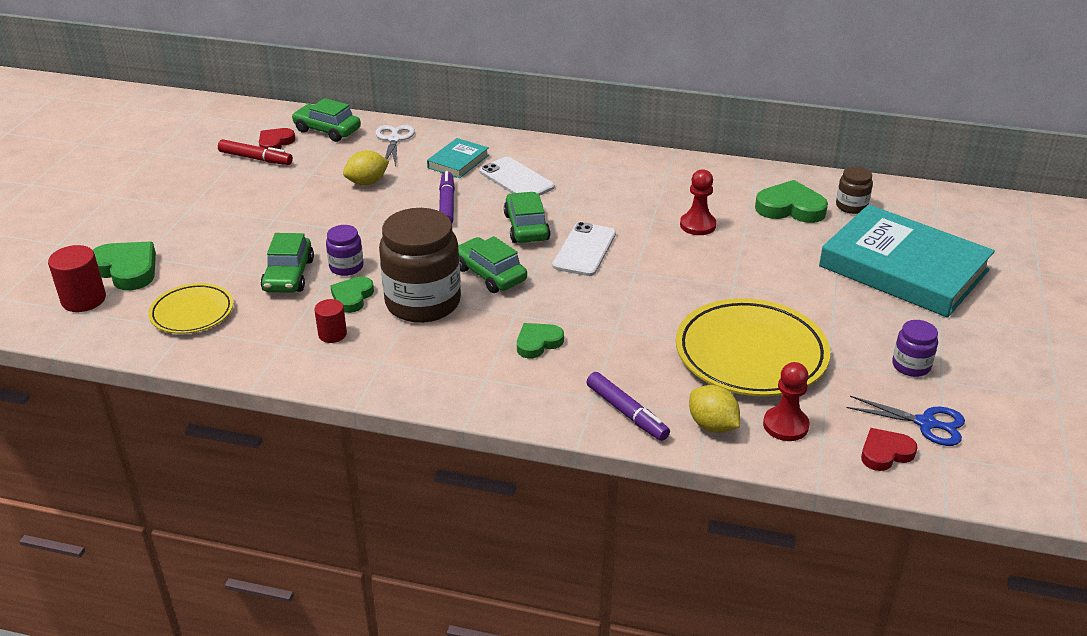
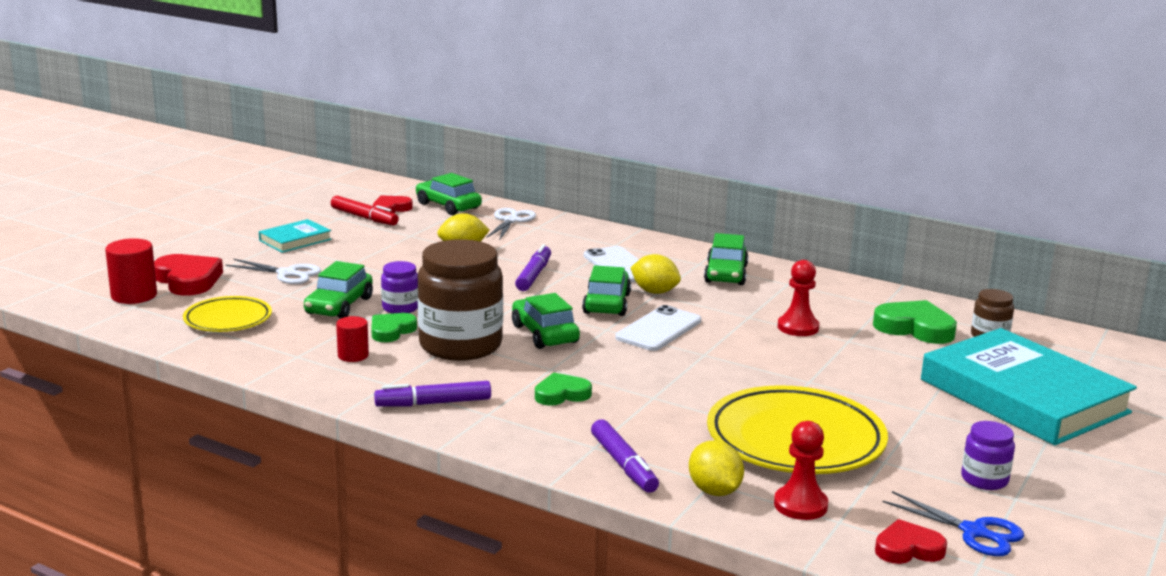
camera: 15 degrees right, 15 degrees down
(126, 270) = (188, 280): green heart -> red heart
(218, 244) = (287, 274): none -> white scissors
(433, 377) = (434, 403): none -> purple marker
(458, 161) = (566, 245): turquoise book -> turquoise book (295, 240)
(561, 205) = (654, 292): none -> yellow lemon
(611, 173) = (726, 274): none -> green car

